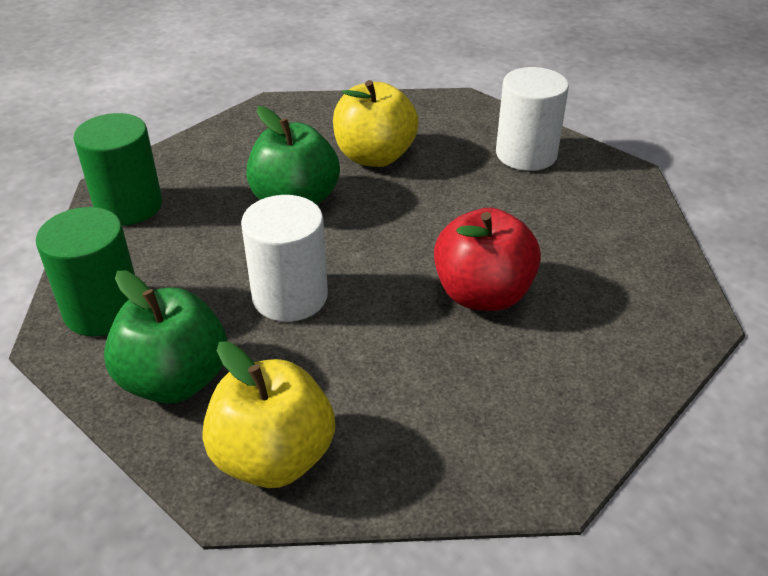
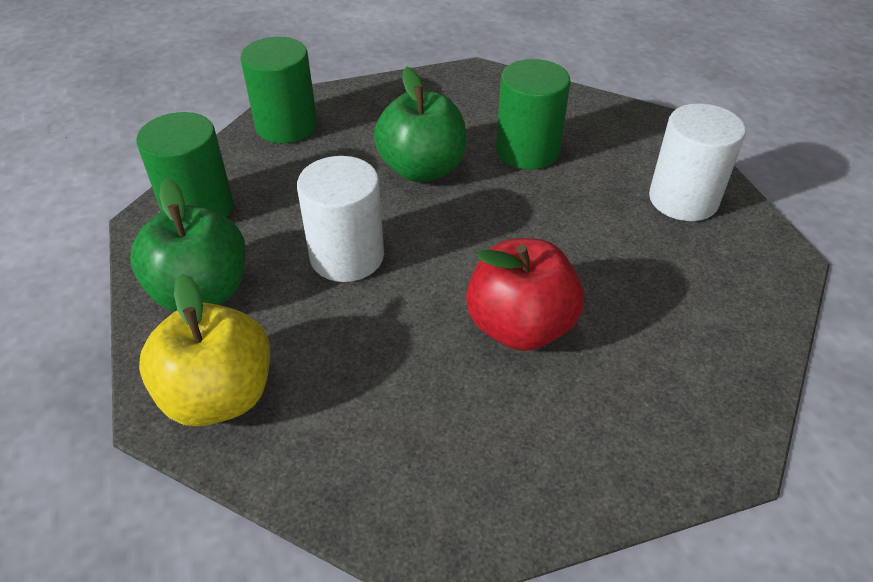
camera: 30 degrees right, 5 degrees up
(374, 156) = (527, 151): yellow apple -> green cylinder

